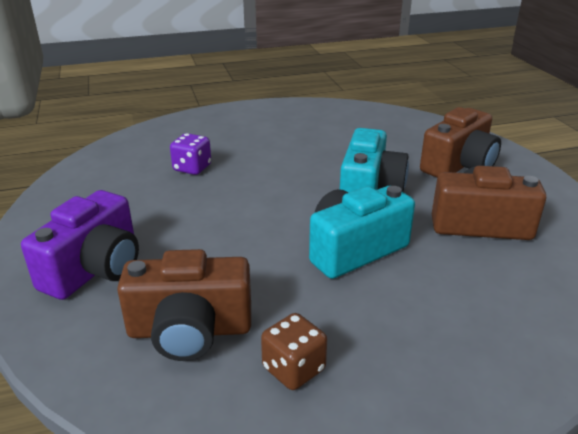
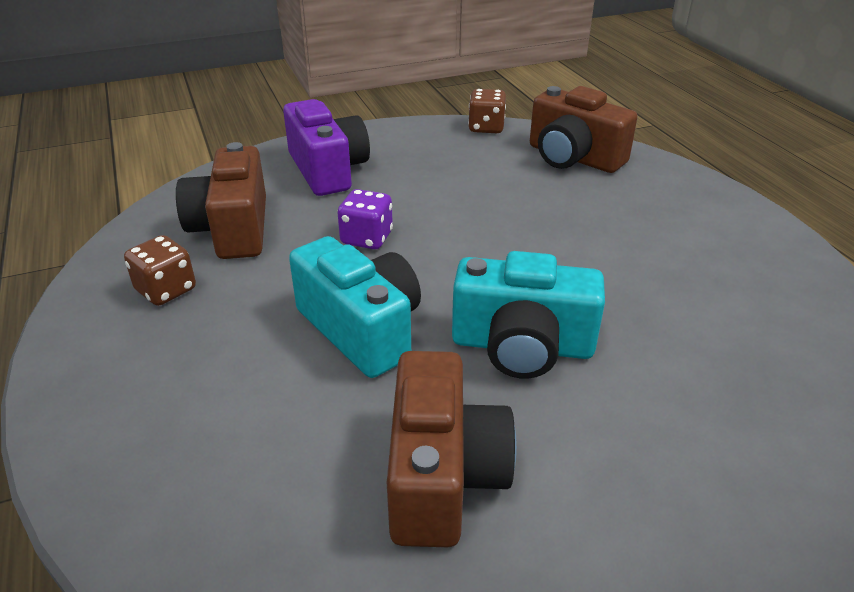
camera: 85 degrees right, 5 degrees up
(66, 178) = (486, 128): none -> brown dice
(95, 269) = (327, 170): purple camera -> purple camera turned 135 degrees counterclockwise
(192, 168) = (536, 193): purple dice -> purple dice (366, 238)
(459, 165) = (663, 474): brown camera -> brown camera (573, 158)

